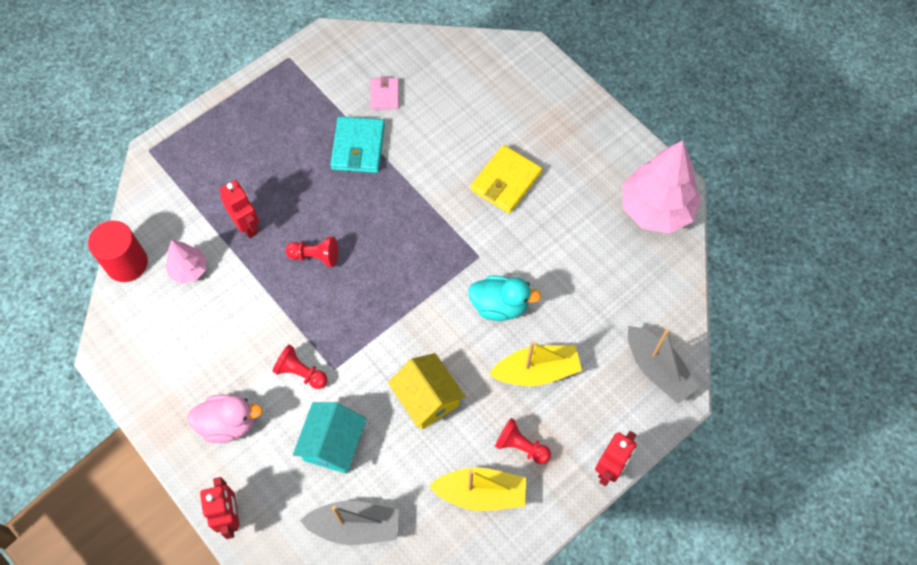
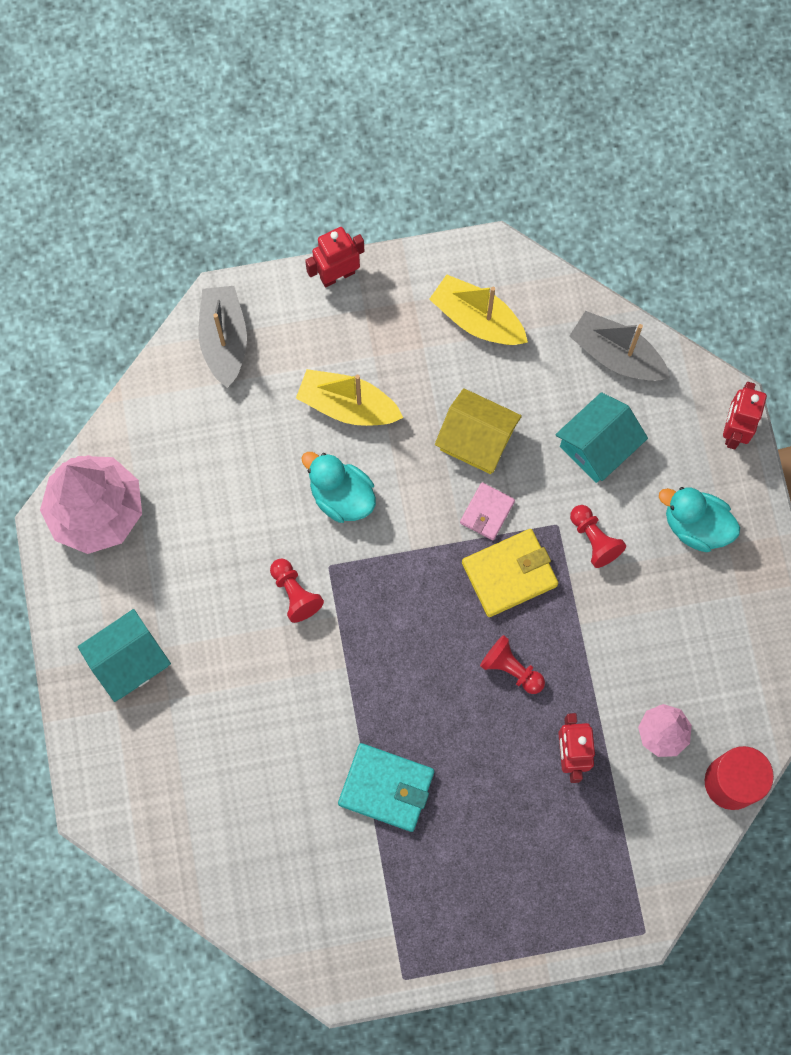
camera: 150 degrees left, 10 degrees up
(228, 424) = (695, 526): pink duck -> turquoise duck
(358, 147) = (386, 788): turquoise wallet -> turquoise wallet turned 75 degrees clockwise
(384, 95) = (313, 846): pink wallet -> pink wallet (487, 512)
(427, 398) = (476, 440): yellow house -> yellow house turned 60 degrees counterclockwise
(506, 181) = (241, 641): yellow wallet -> yellow wallet (509, 574)
(521, 446) = (411, 341): red pawn -> red pawn (295, 593)
(568, 135) = (129, 661): none -> turquoise house

